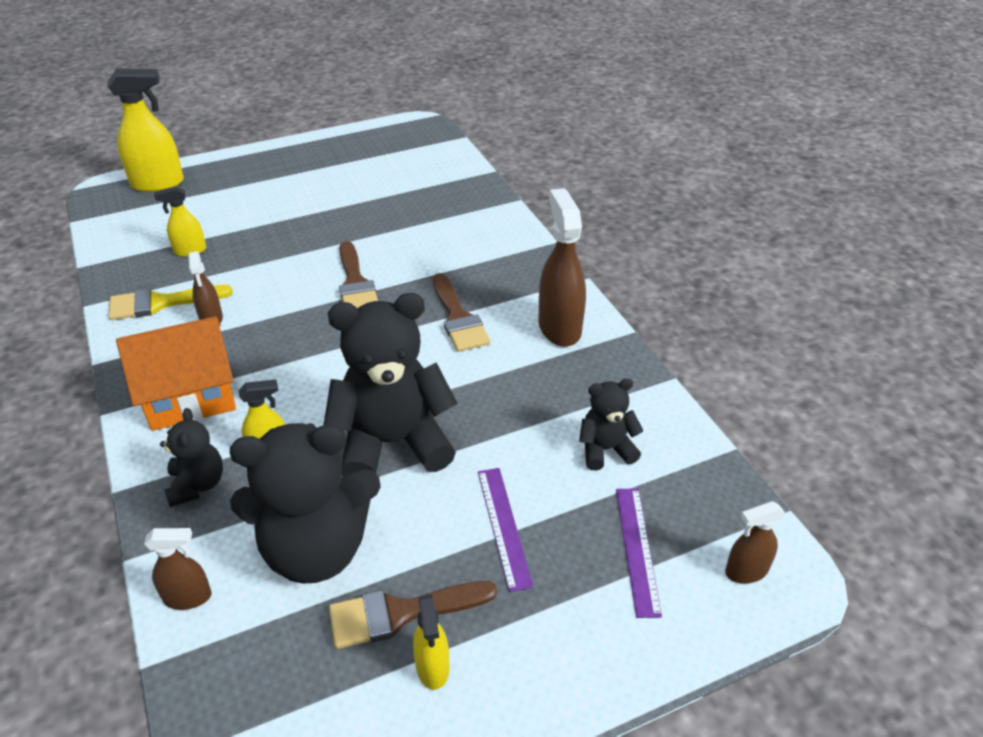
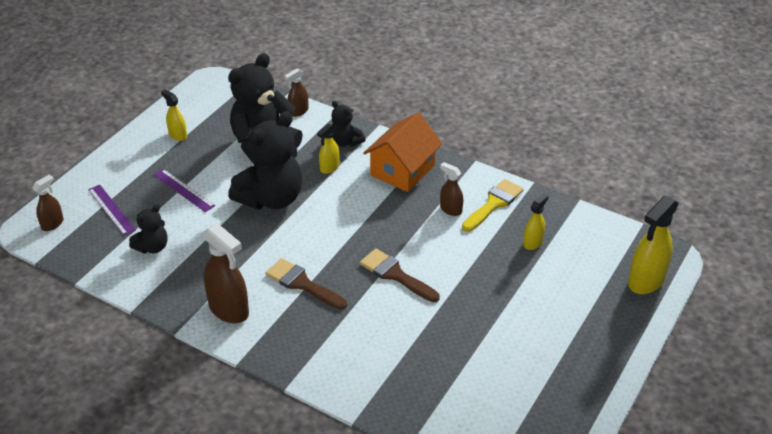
camera: 145 degrees right, 0 degrees up
(400, 613) = (205, 143): brown brush -> none

